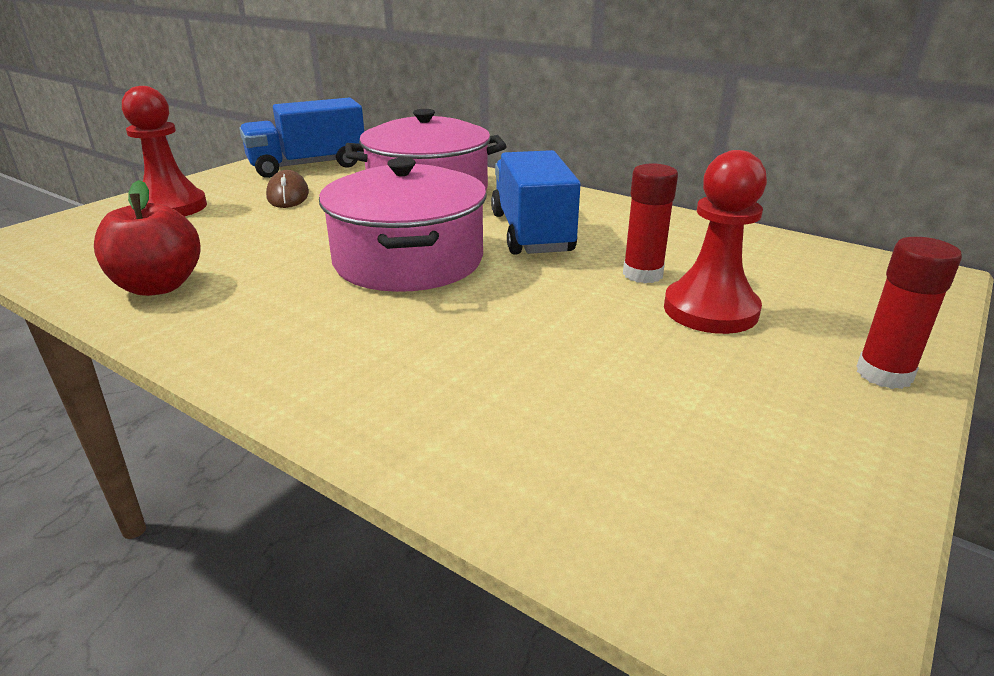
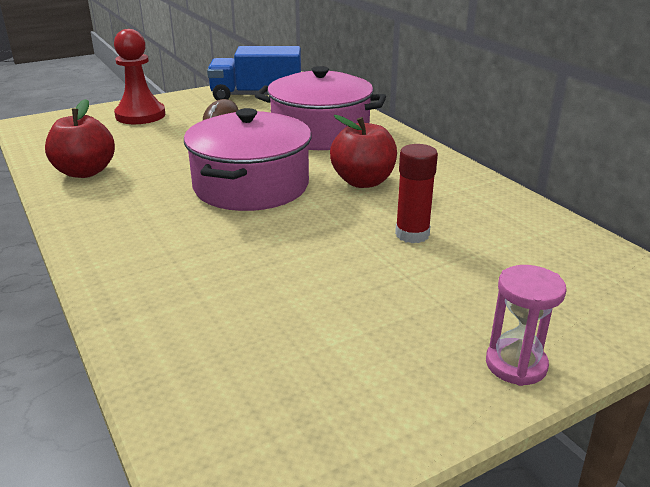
camera: 25 degrees right, 0 degrees up
(531, 233) = (363, 181): blue truck -> red apple
(710, 310) = (432, 276): red pawn -> none
(884, 374) = (516, 365): red glue stick -> pink hourglass

